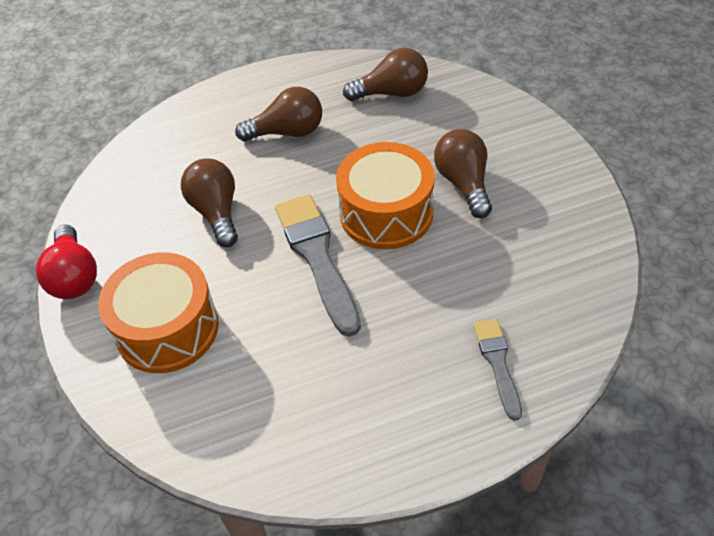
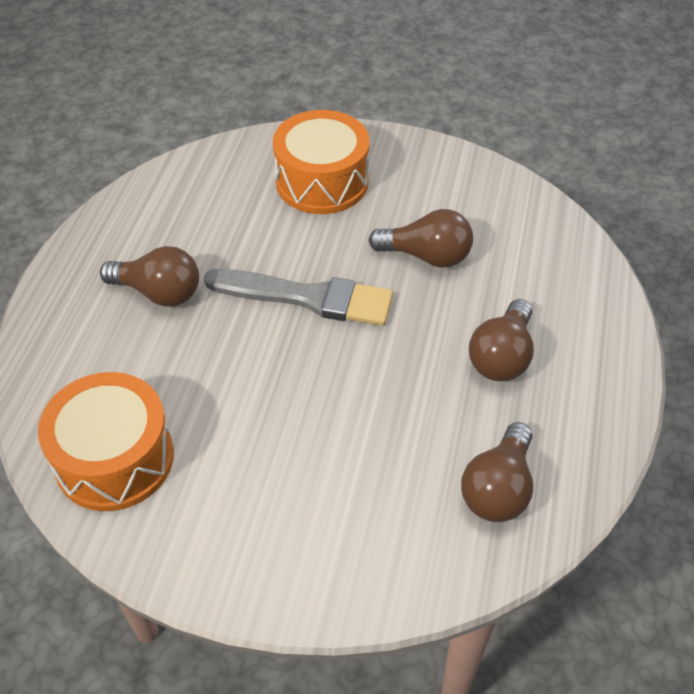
camera: 120 degrees right, 0 degrees up
(74, 276) = (427, 150): red light bulb -> none
(386, 213) = (313, 374): orange drum -> orange drum (114, 458)
(463, 183) = (293, 462): brown light bulb -> brown light bulb (159, 292)
(498, 363) = (84, 353): grey brush -> none

